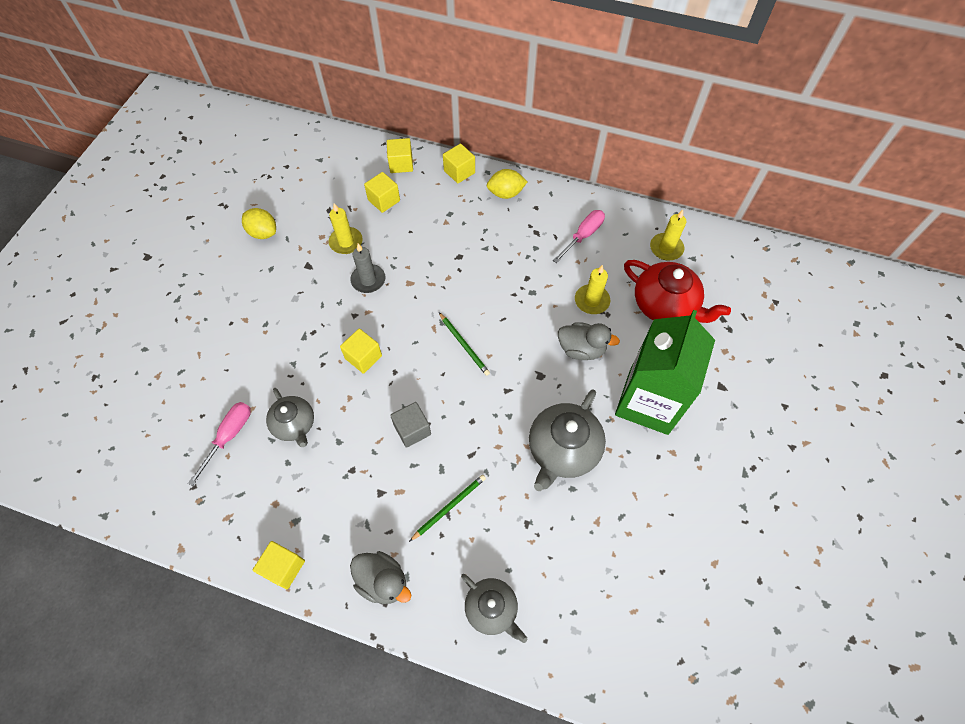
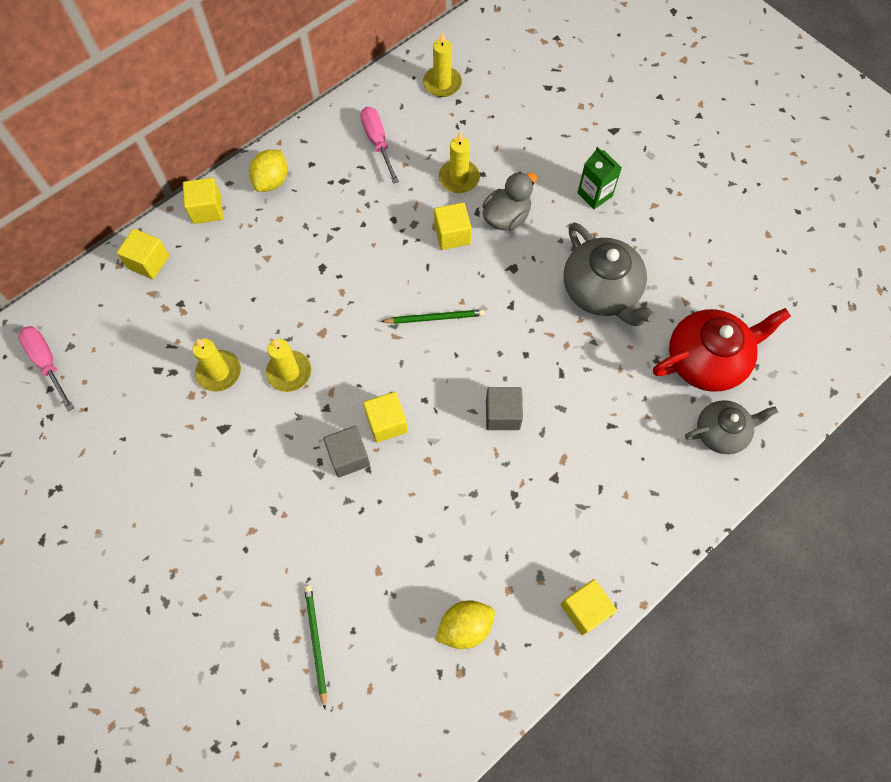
camera: 60 degrees left, 5 degrees up
(229, 436) = (399, 608): pink screwdriver -> pink screwdriver (47, 363)
(263, 233) = (136, 459): yellow lemon -> yellow lemon (465, 627)
(294, 424) = (426, 531): grey teapot -> none
(325, 347) = (348, 457): none -> grey cube
(368, 280) = (289, 372): grey candle -> yellow candle
(383, 581) = (647, 517): grey duck -> none
(384, 200) = (188, 305): yellow cube -> yellow cube (452, 235)
(449, 507) = (604, 420): green pencil -> green pencil (316, 643)
(648, 401) = (594, 194): green carton -> green carton, size x0.43
(665, 305) = (504, 122): red teapot -> red teapot (707, 360)

